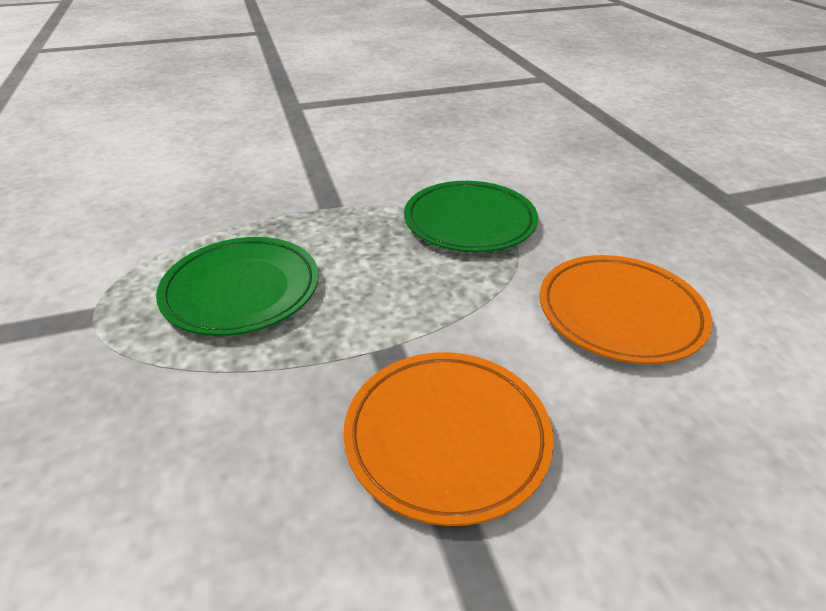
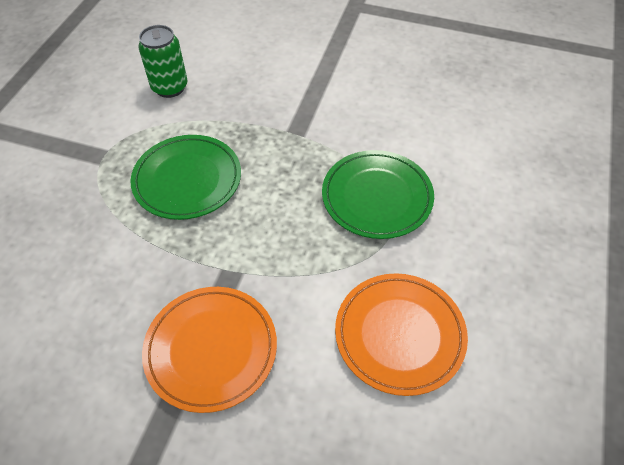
camera: 35 degrees right, 15 degrees up
(135, 221) = (170, 87): none -> green can

